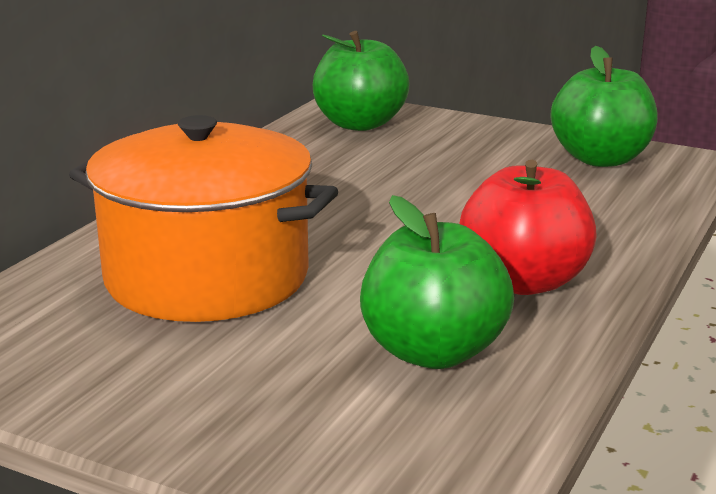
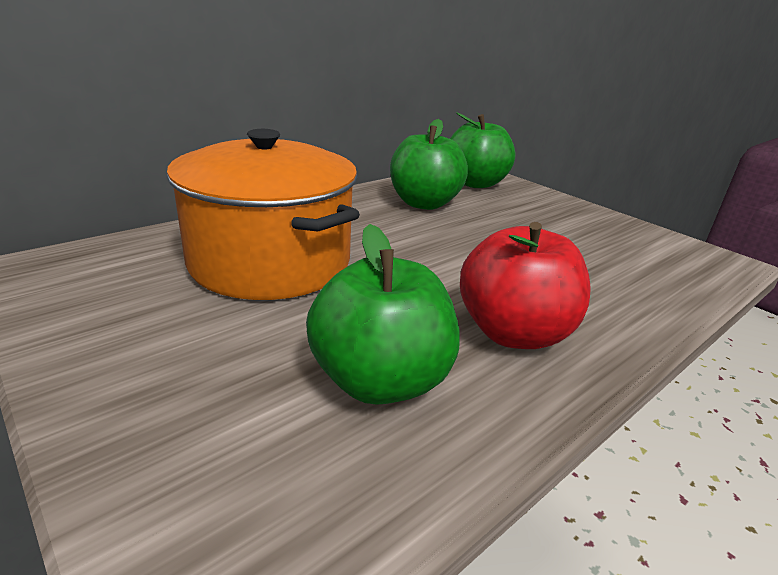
camera: 20 degrees right, 5 degrees up
(601, 159) = (645, 244): green apple -> green apple (424, 203)

